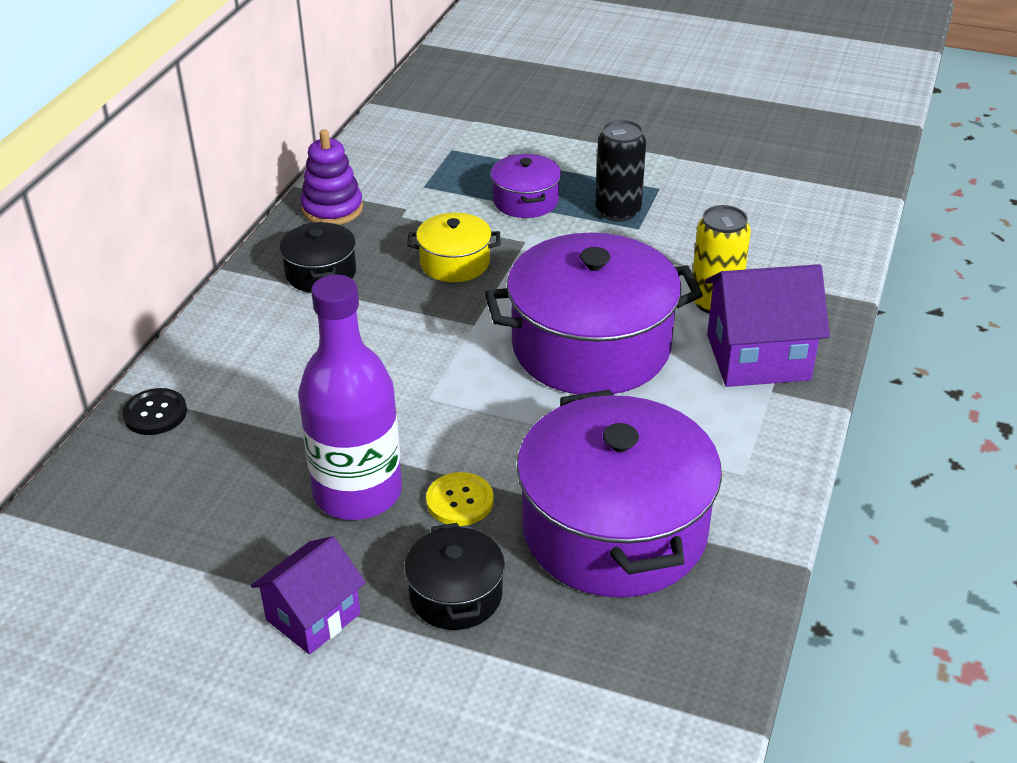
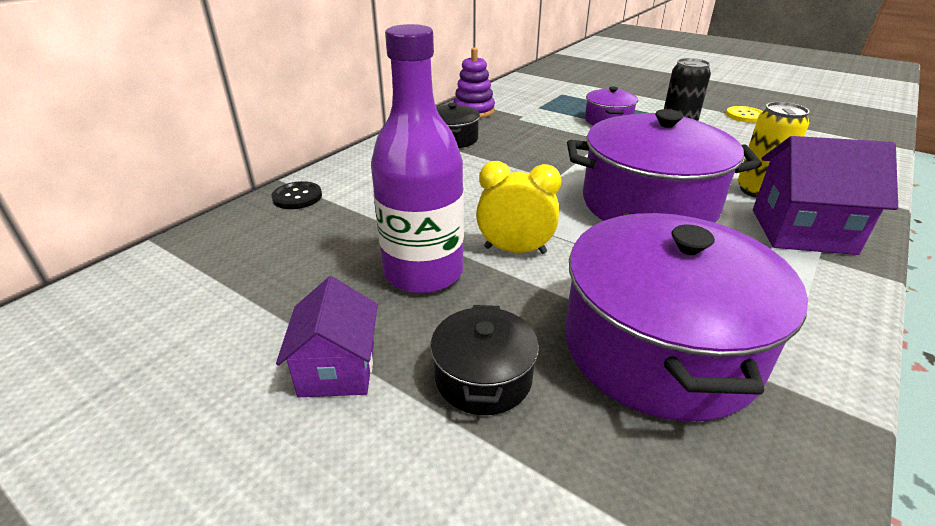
camera: 15 degrees right, 5 degrees down
(313, 617) = (337, 369): purple house -> purple house turned 60 degrees counterclockwise
(450, 443) = (515, 250): none -> yellow clock
(455, 263) = (549, 145): yellow pot -> none
(460, 501) = (511, 295): yellow button -> yellow button (745, 116)

